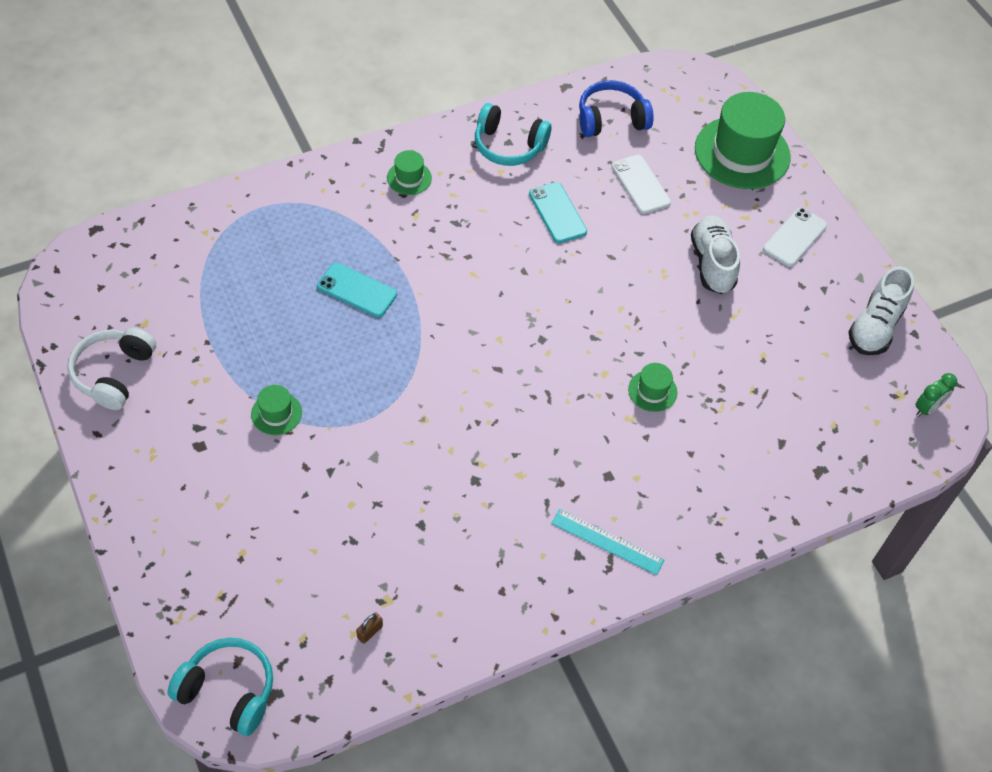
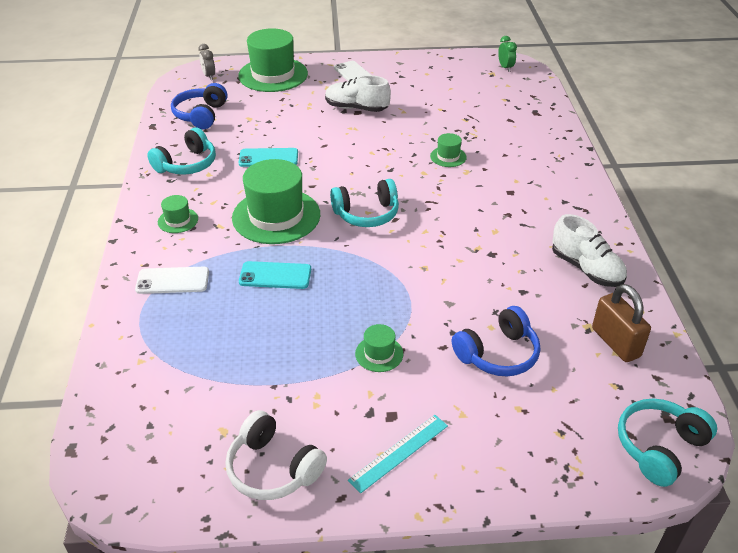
camera: 65 degrees left, 15 degrees down
(312, 519) = (498, 354): none -> blue headphones
(357, 290) = (275, 276): turquoise phone -> turquoise phone turned 45 degrees clockwise
(370, 632) = (615, 342): brown padlock -> brown padlock, size x2.38
(453, 257) = (276, 216): none -> green hat
(495, 339) = (366, 214): none -> turquoise headphones
(607, 542) = (564, 205): turquoise ruler -> turquoise ruler (399, 452)
(640, 184) = (269, 118): white phone -> white phone (172, 281)
(701, 93) = (209, 76): none -> grey clock
(875, 326) = (439, 67): white shoe -> white shoe (586, 269)

